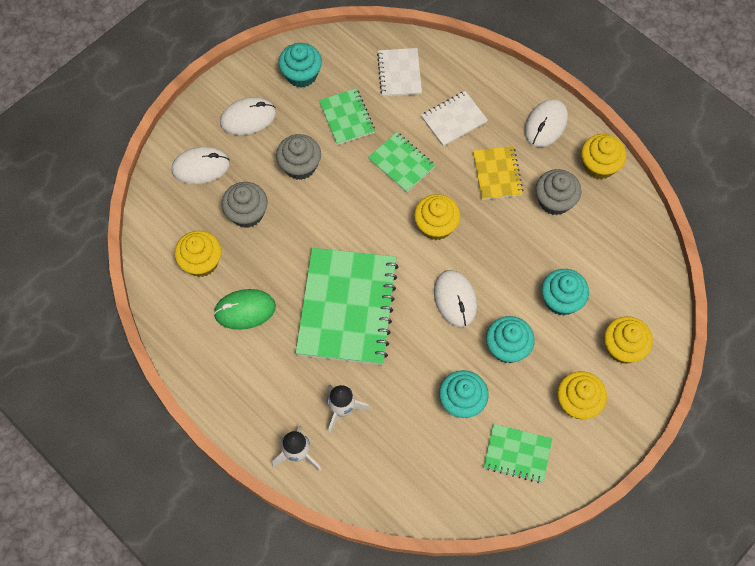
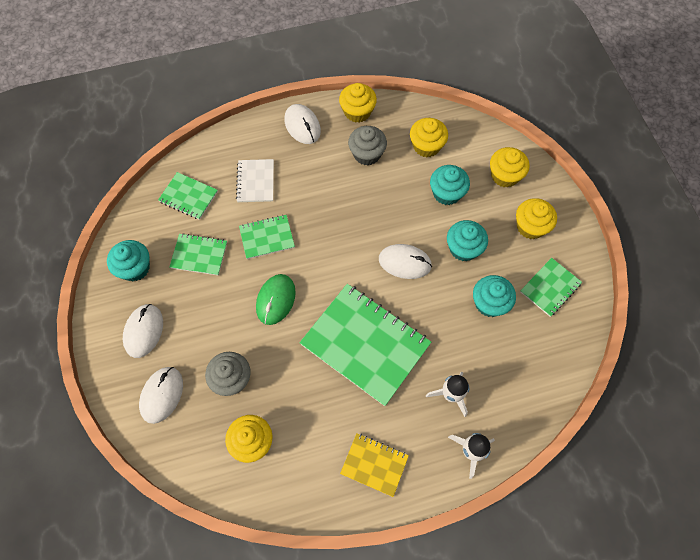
camera: 60 degrees left, 0 degrees up
(245, 310) = (319, 428): green mouse -> green mouse (276, 300)
(300, 166) = (217, 313): grey cupcake -> none
(399, 73) = (188, 196): white notebook -> green notebook
(436, 226) = (336, 242): yellow cupcake -> yellow cupcake (426, 146)
(497, 174) = (320, 178): yellow notebook -> yellow notebook (374, 465)

